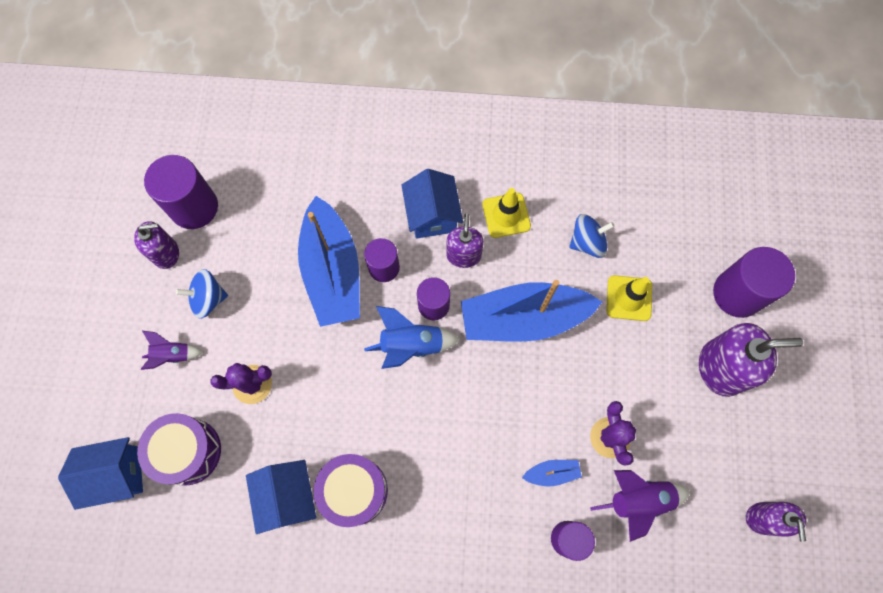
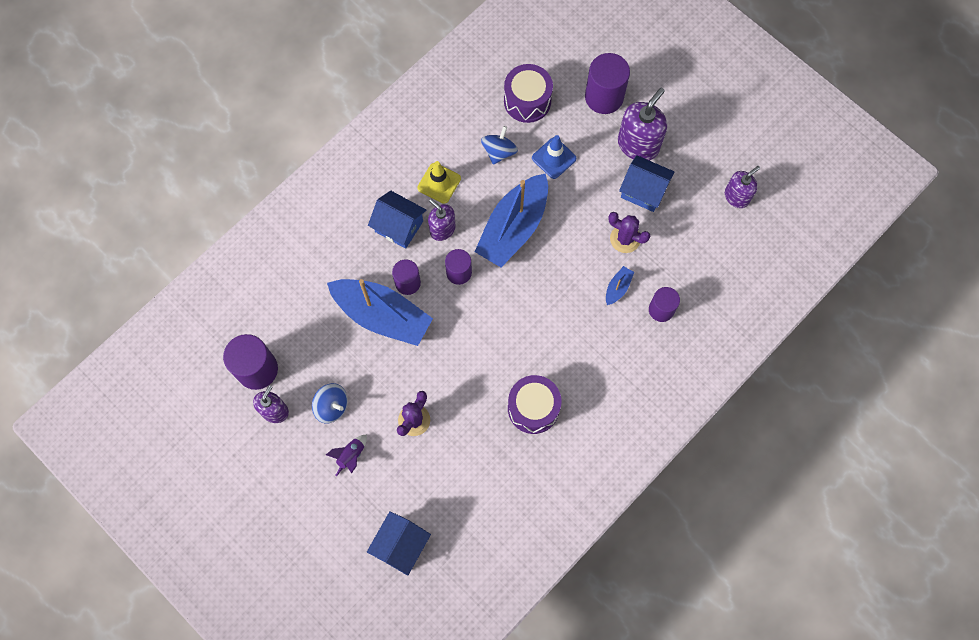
camera: 50 degrees left, 0 degrees up
(188, 451) = (424, 490): purple drum -> purple drum (527, 101)
(208, 299) = (332, 406): blue spinning top -> blue spinning top turned 90 degrees counterclockwise
(287, 496) = (503, 450): blue house -> blue house (643, 191)
(411, 345) = (473, 306): blue rocket -> none
(629, 298) = (554, 158): yellow traffic cone -> blue traffic cone
(638, 500) = (672, 254): purple rocket -> none
(763, 518) = (736, 196): purple soap dispenser -> purple soap dispenser turned 75 degrees counterclockwise

